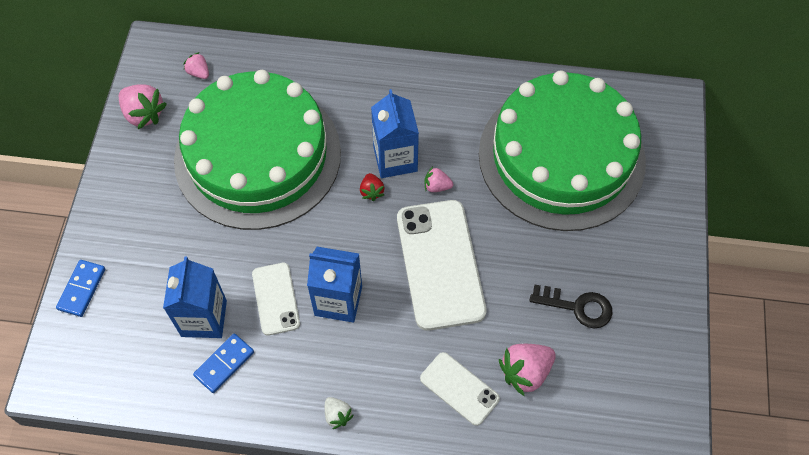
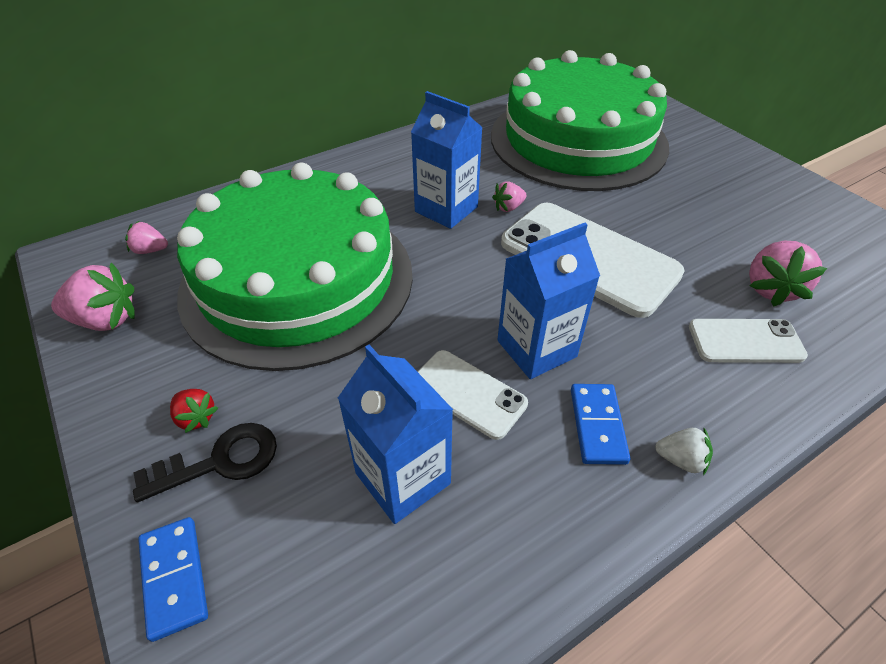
camera: 40 degrees left, 15 degrees down
(224, 364) = (487, 511): blue domino -> blue domino (597, 425)
(371, 191) = (454, 243): red strawberry -> red strawberry (196, 418)
(577, 307) = (732, 219): black key -> black key (219, 461)

